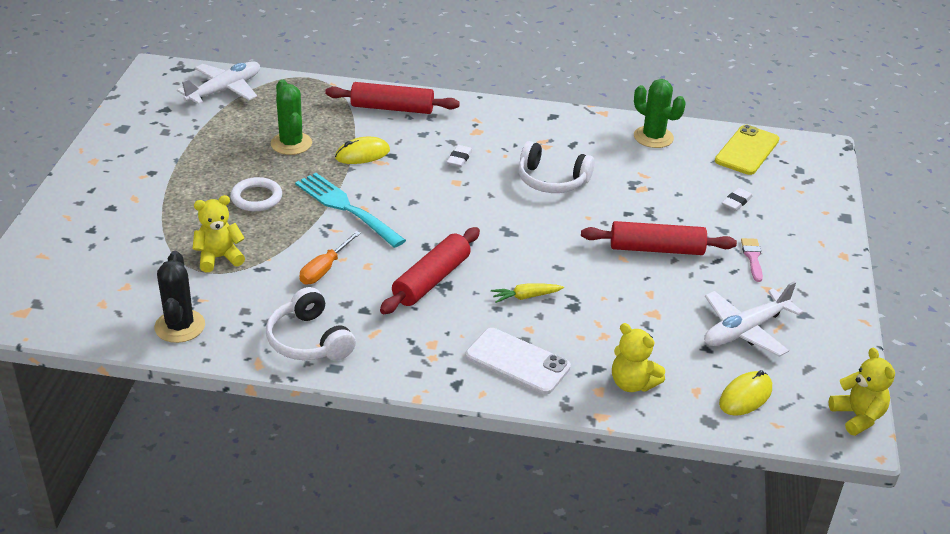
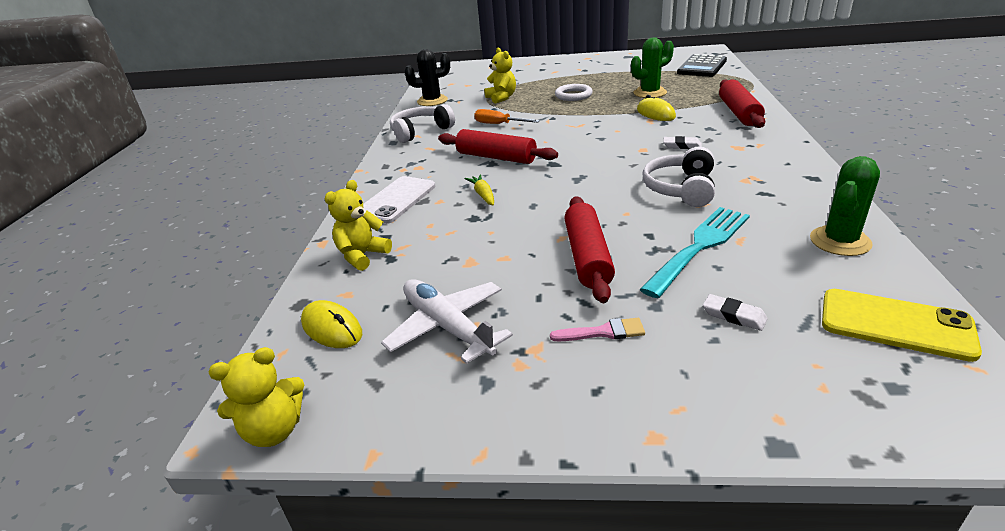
camera: 90 degrees right, 5 degrees down
(224, 90) = (702, 67): white plane -> black calculator
(346, 208) = (577, 119): turquoise fork -> turquoise fork (699, 247)

